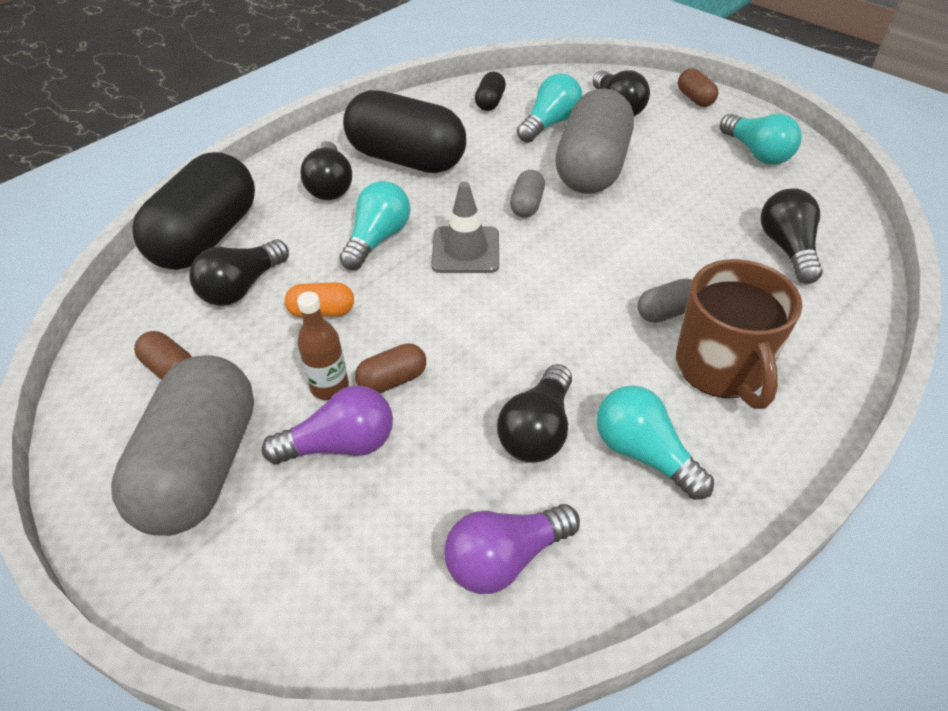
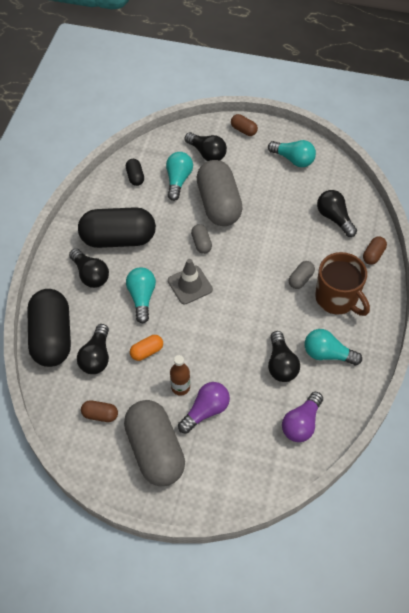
camera: 30 degrees left, 10 degrees up
(392, 380) = (205, 370): brown capsule -> brown capsule (373, 255)

